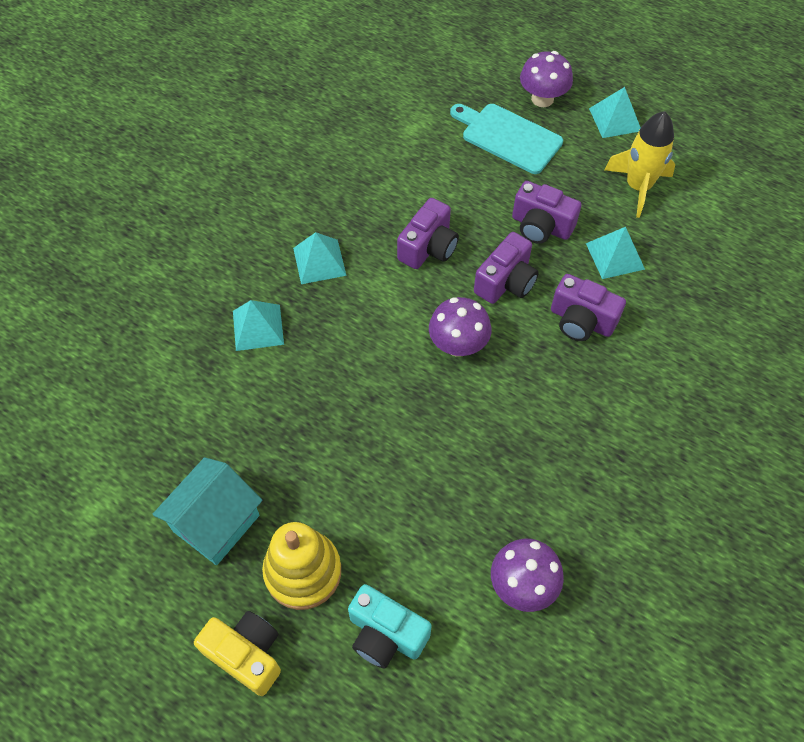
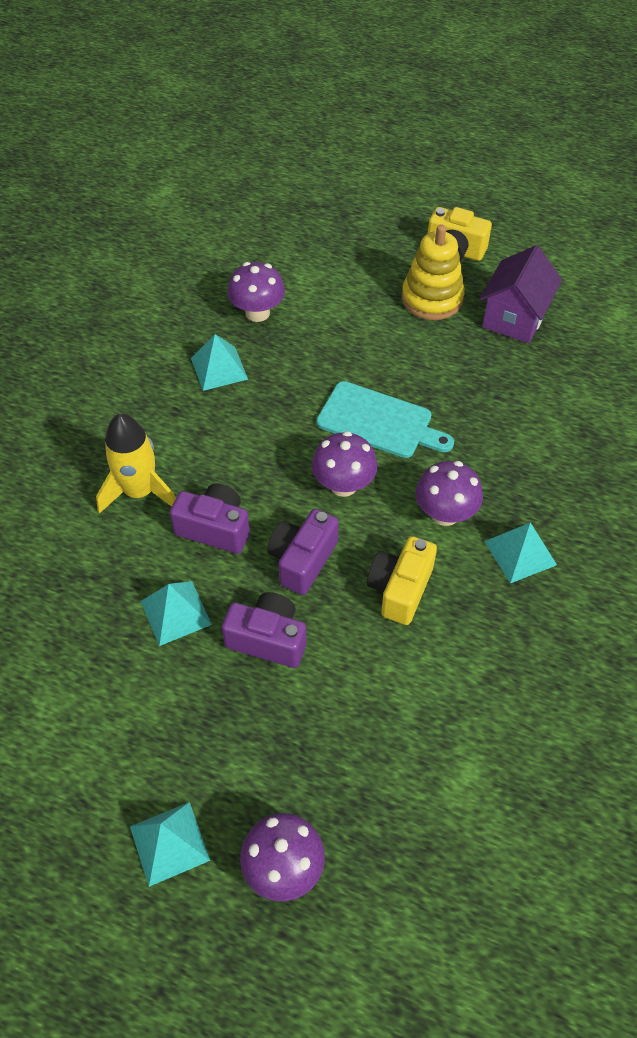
camera: 170 degrees right, 5 degrees down
(216, 523) = (514, 318): turquoise house -> purple house
(258, 327) = (554, 472): turquoise pyramid -> turquoise pyramid (219, 368)
(372, 304) = (445, 513): none -> purple mushroom
(386, 634) = (357, 273): turquoise camera -> none
(428, 247) = (400, 589): purple camera -> yellow camera
(508, 137) = (327, 779): turquoise cutting board -> turquoise cutting board (379, 422)
(638, 187) = (141, 720): yellow rocket -> yellow rocket (139, 492)

